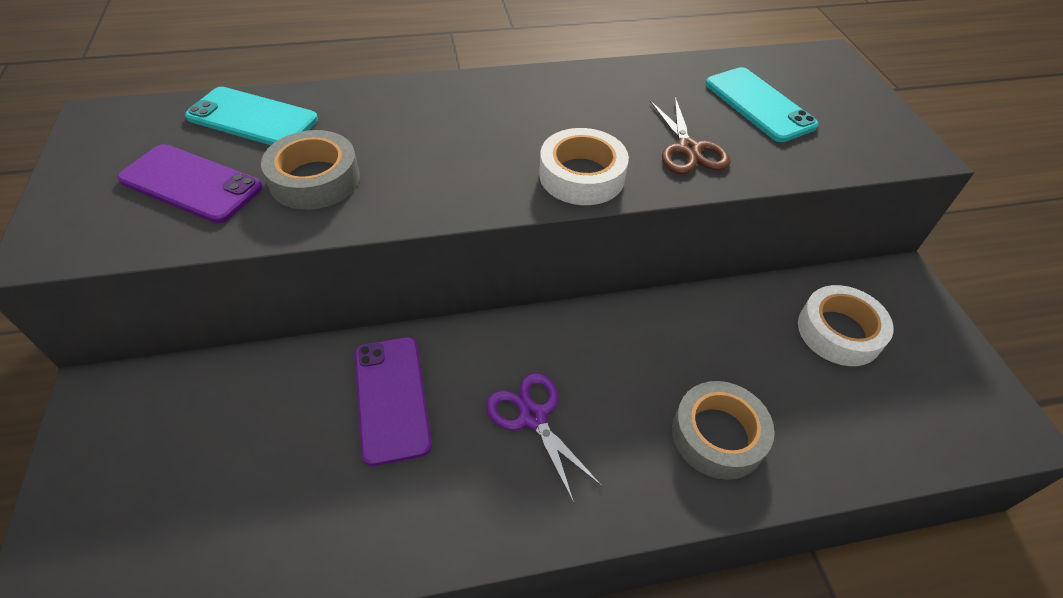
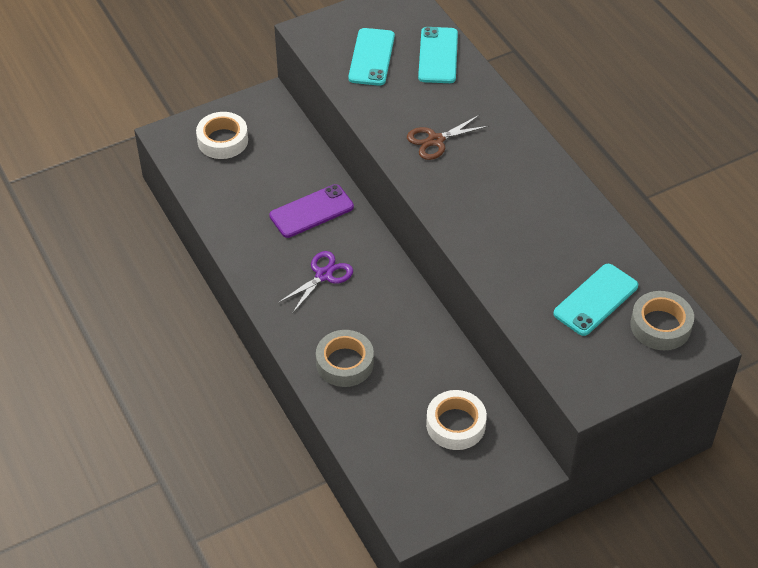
camera: 75 degrees right, 0 degrees up
(191, 184) = (371, 57): purple phone -> turquoise phone
(315, 179) = (399, 102): grey tape -> grey tape (660, 326)
(582, 176) = (461, 216): white tape -> white tape (222, 140)
(688, 149) = (517, 265): brown scissors -> brown scissors (436, 140)

